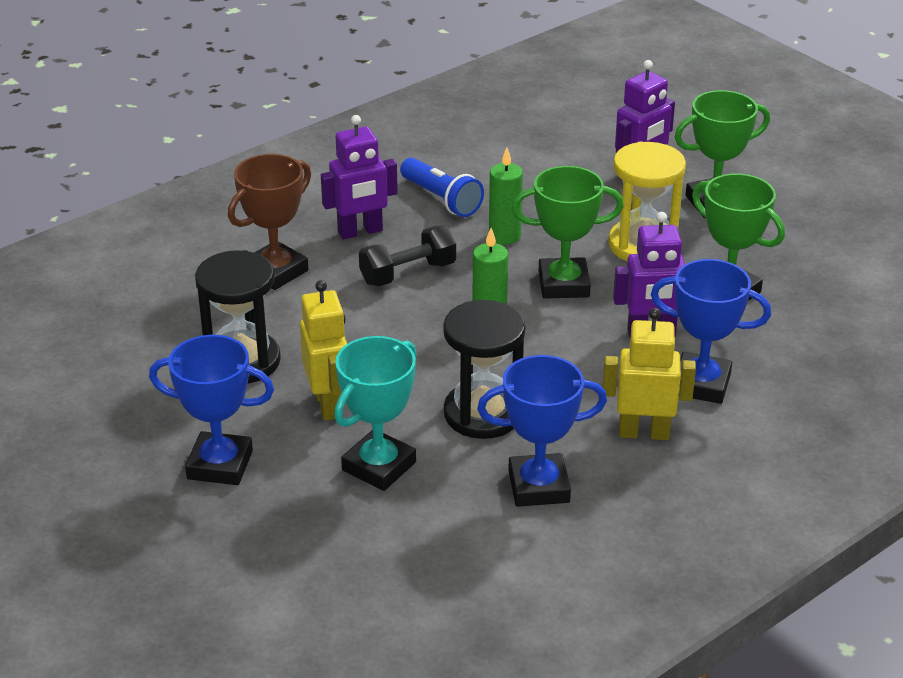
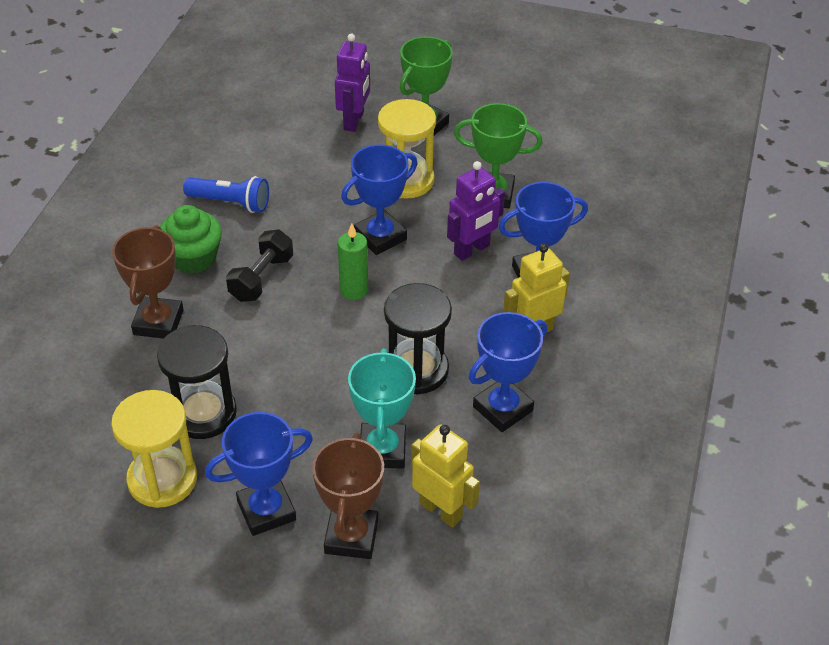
camera: 35 degrees left, 10 degrees up
(154, 397) = (162, 479): none -> yellow hourglass
(275, 523) = (351, 536): none -> brown trophy
(328, 404) = (301, 417): yellow robot -> yellow robot (441, 510)
(360, 232) = (193, 258): purple robot -> green cupcake
(504, 236) = (304, 214): green candle -> none
(563, 284) = (380, 237): green trophy -> blue trophy

